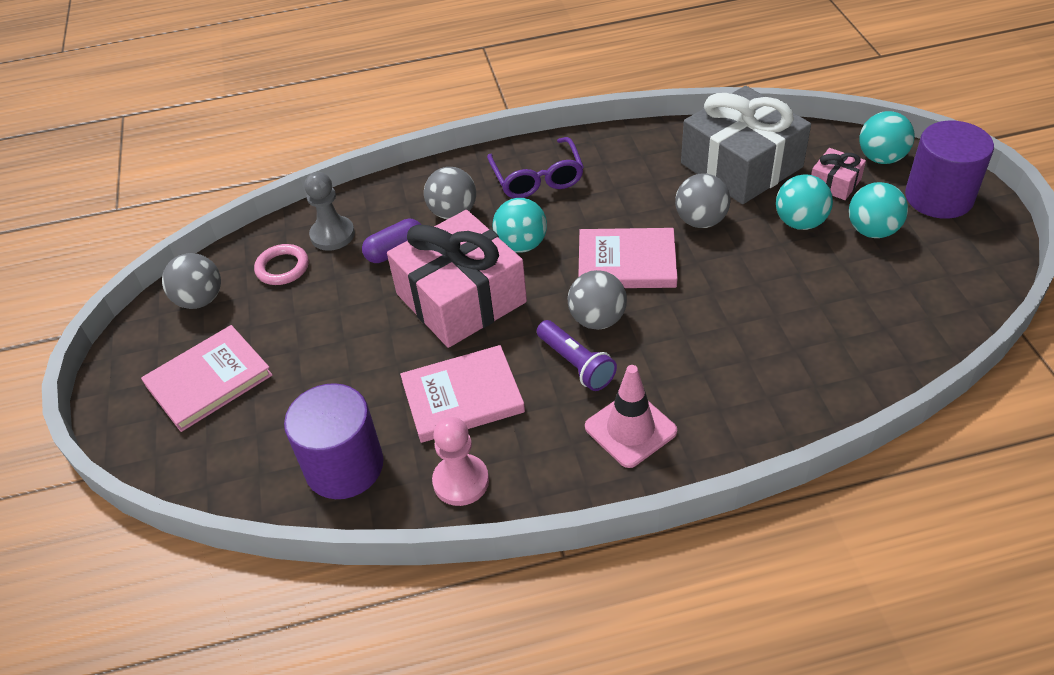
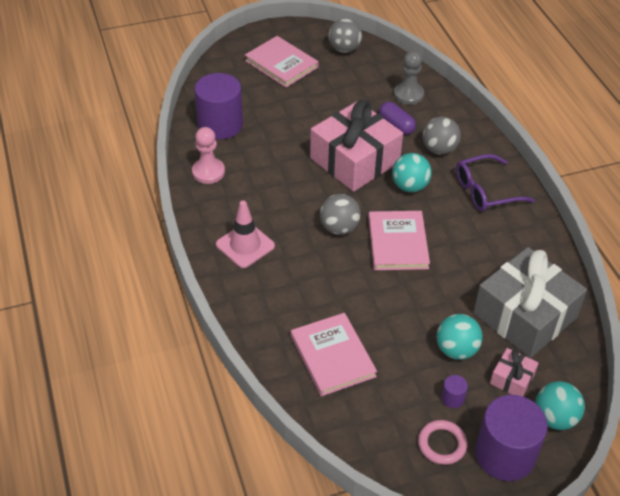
camera: 80 degrees right, 0 degrees up
(282, 268) = (375, 77): pink ring -> pink ring (442, 444)
(462, 397) = (270, 168): pink book -> pink book (332, 356)
(576, 364) = (298, 218): purple flashlight -> none
(700, 221) = (449, 286): grey ball -> none
(872, 231) = (452, 398): turquoise ball -> purple cylinder

